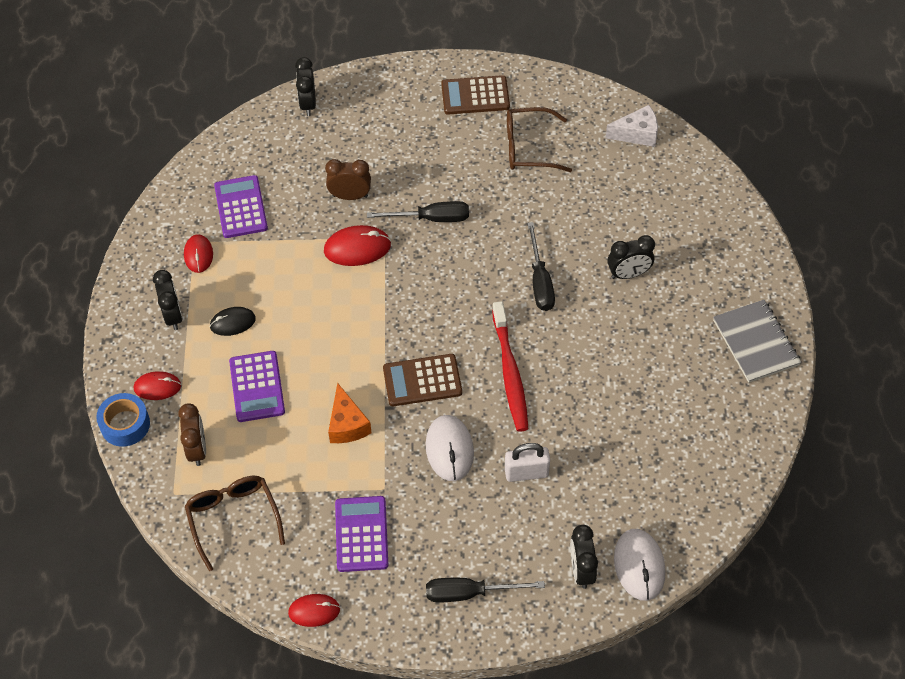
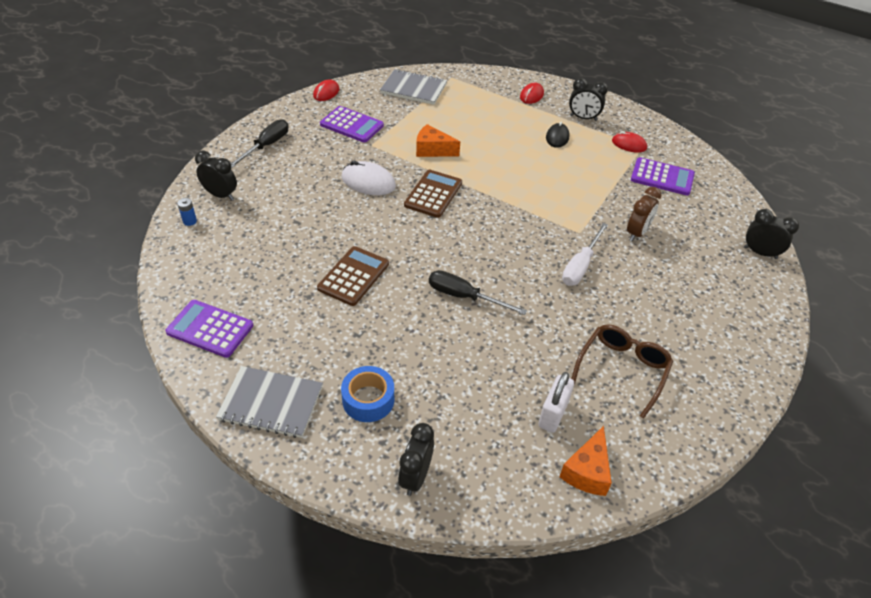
camera: 120 degrees right, 10 degrees down
(125, 424) = (515, 77): blue tape -> blue tape (368, 400)
(197, 449) = (473, 93): brown clock -> none
(233, 518) = (413, 89): brown glasses -> grey notebook
(257, 387) = (497, 128): purple calculator -> purple calculator (210, 329)
(357, 248) = (579, 215): red mouse -> none
(431, 218) = (580, 266): black screwdriver -> white screwdriver
(475, 96) = (716, 366): brown calculator -> brown calculator (353, 276)
(510, 372) = (397, 237): red toothbrush -> none
(526, 473) = (313, 206): white padlock -> white padlock (553, 414)
(628, 274) = (422, 357): black clock -> black clock (415, 477)
(637, 134) = (587, 471): white cheese -> orange cheese
(639, 565) = (190, 221): white mouse -> blue battery

